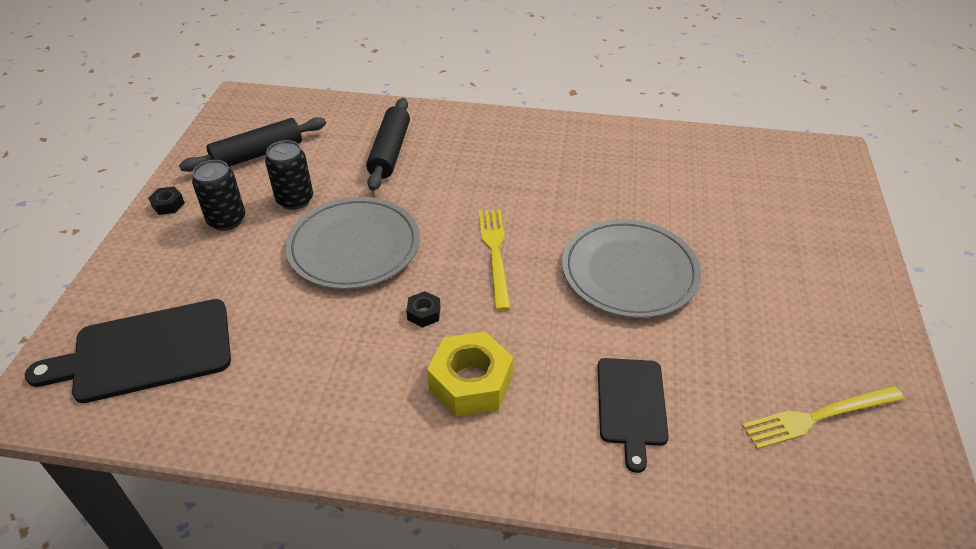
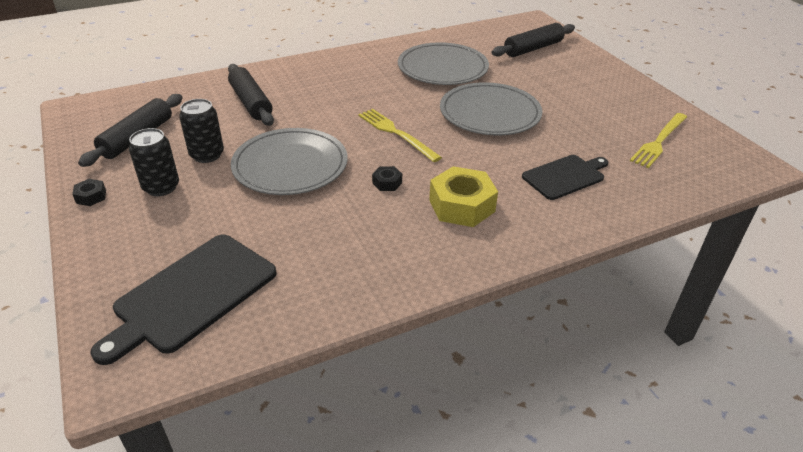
camera: 35 degrees left, 5 degrees down
(631, 405) = (565, 176): black cutting board -> black cutting board turned 90 degrees counterclockwise
(636, 183) = (442, 68): none -> grey plate
(786, 197) = (533, 48): none -> black rolling pin

